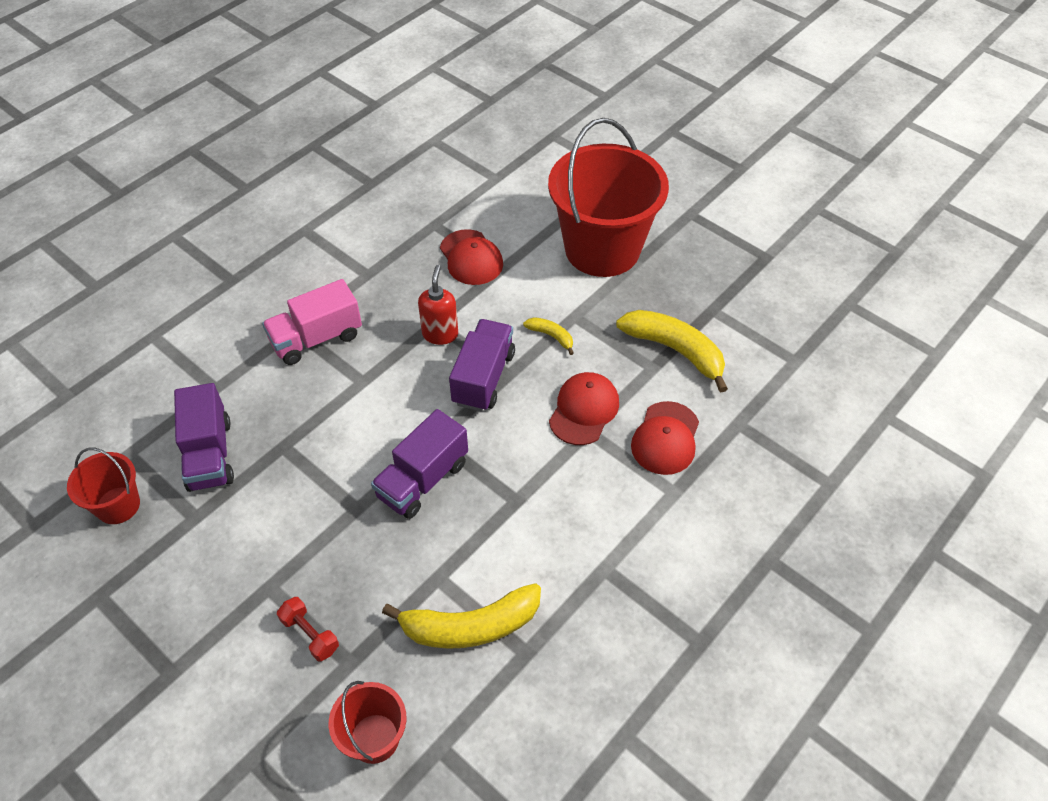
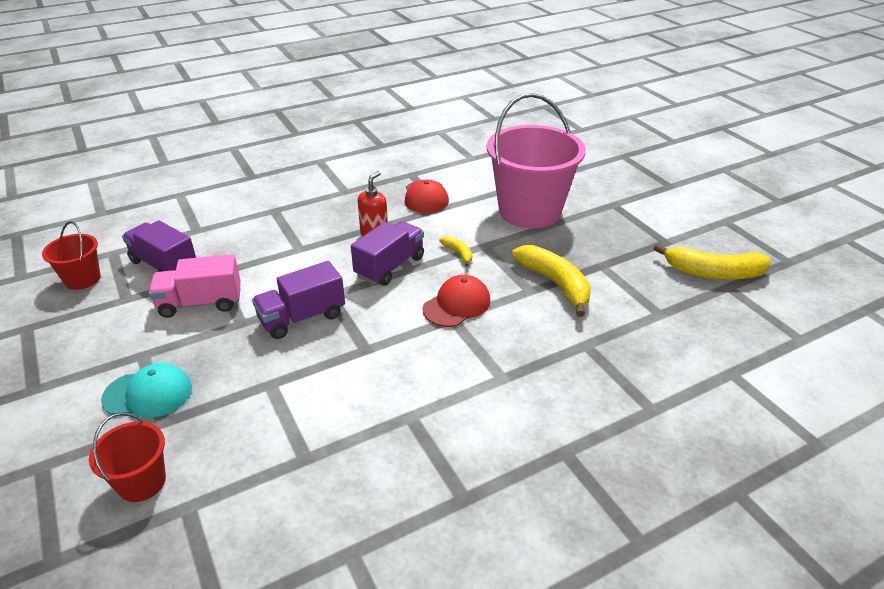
camera: 20 degrees right, 15 degrees down
(209, 454) = (164, 265): purple truck -> purple truck turned 120 degrees clockwise
(310, 634) = (148, 394): red dumbbell -> turquoise cap
(316, 338) = (285, 218): pink truck -> pink truck (200, 303)
(470, 626) = (273, 425): yellow banana -> yellow banana (713, 273)
(602, 249) = (529, 211): red bucket -> pink bucket
(665, 438) = (515, 339): red cap -> none

